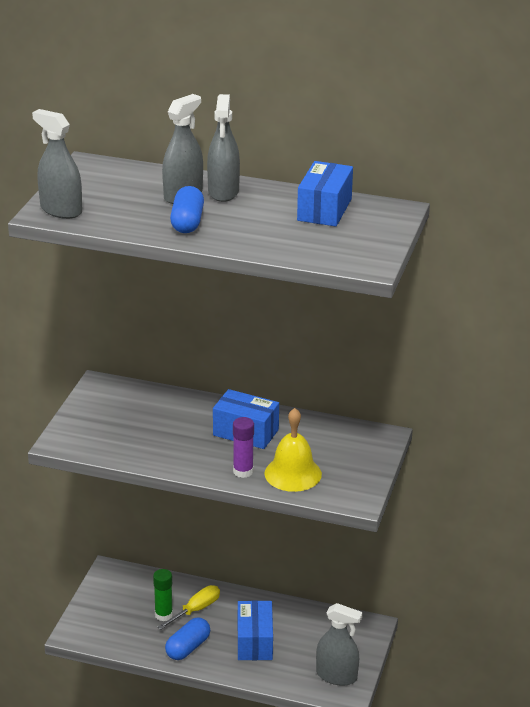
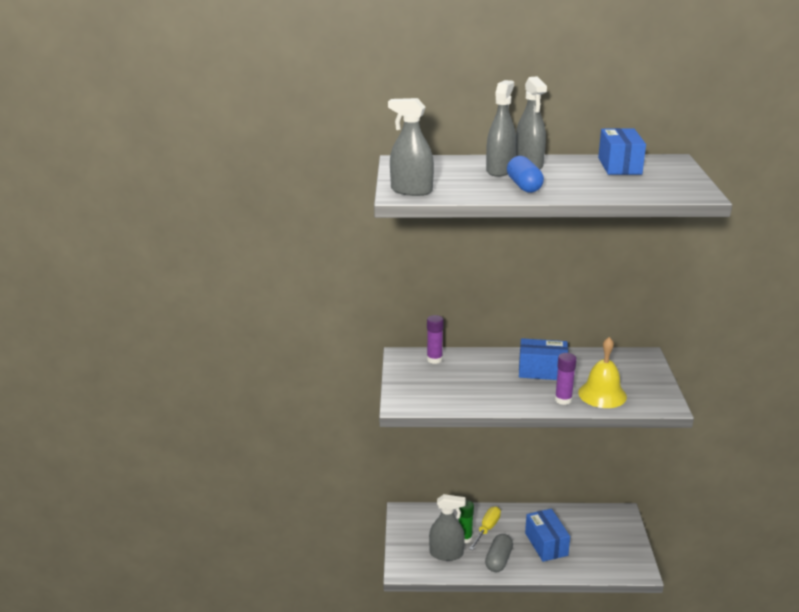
camera: 15 degrees left, 5 degrees down
(133, 395) = (434, 359): none -> purple glue stick
(188, 647) = (498, 560): blue capsule -> grey capsule
(336, 676) = (623, 557): grey spray bottle -> grey spray bottle (446, 553)

